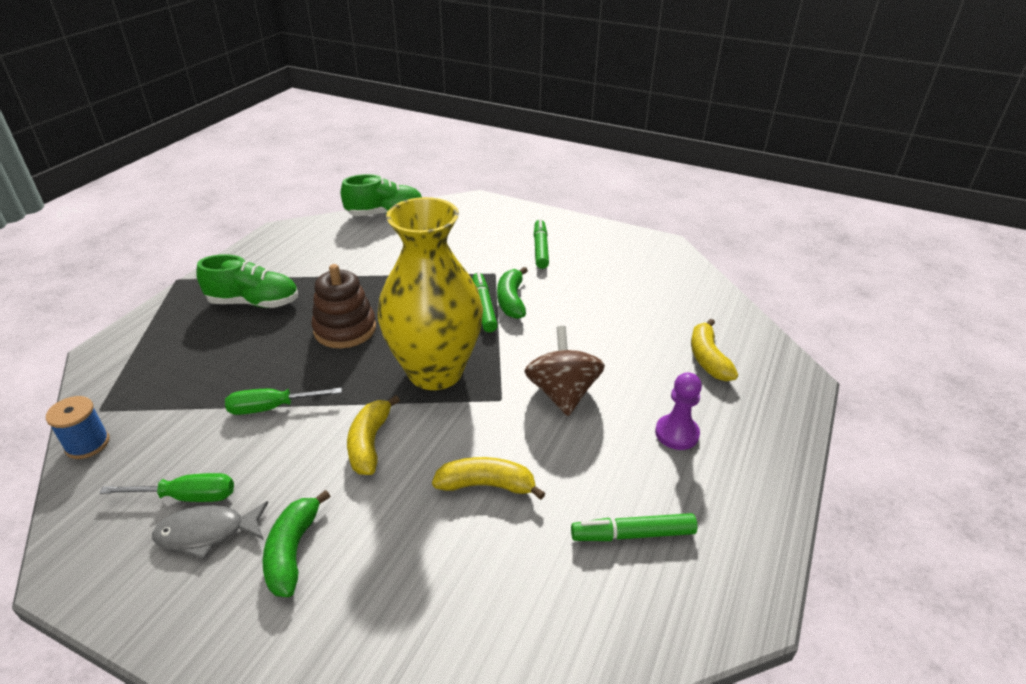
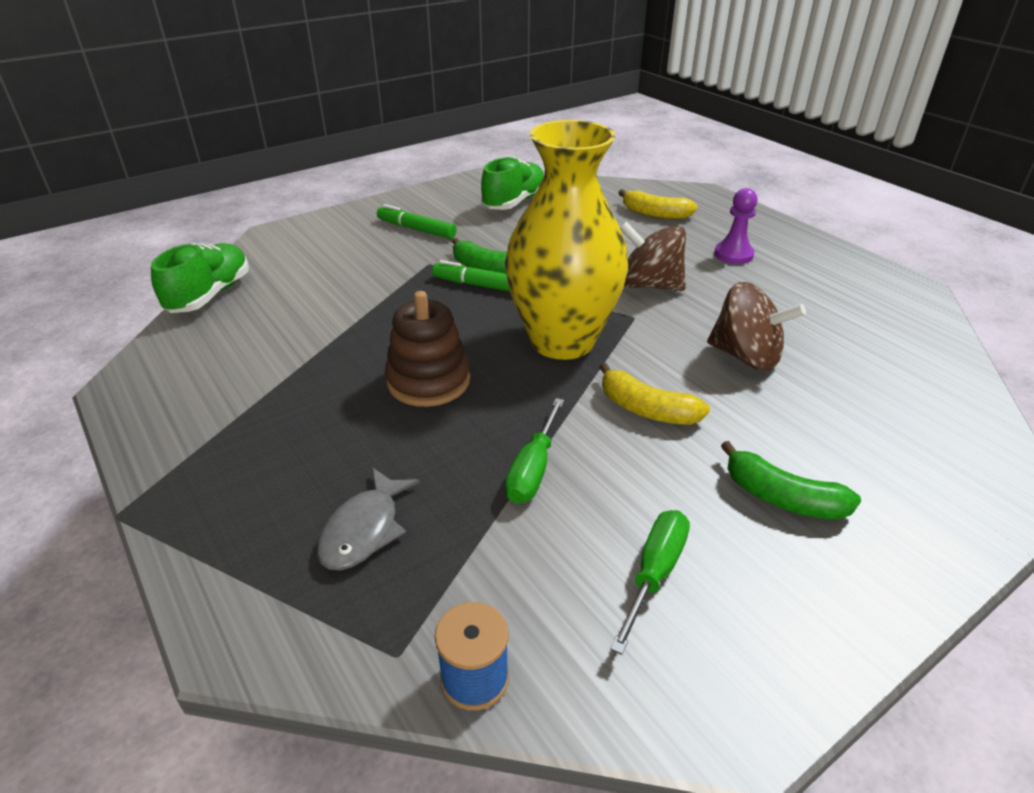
camera: 60 degrees left, 0 degrees up
(207, 533) = (726, 563): grey fish -> grey fish (364, 529)
(254, 303) = (285, 443): green shoe -> green shoe (514, 202)
(486, 485) = (745, 356): yellow banana -> brown spinning top
(633, 534) = (833, 307): green marker -> none

